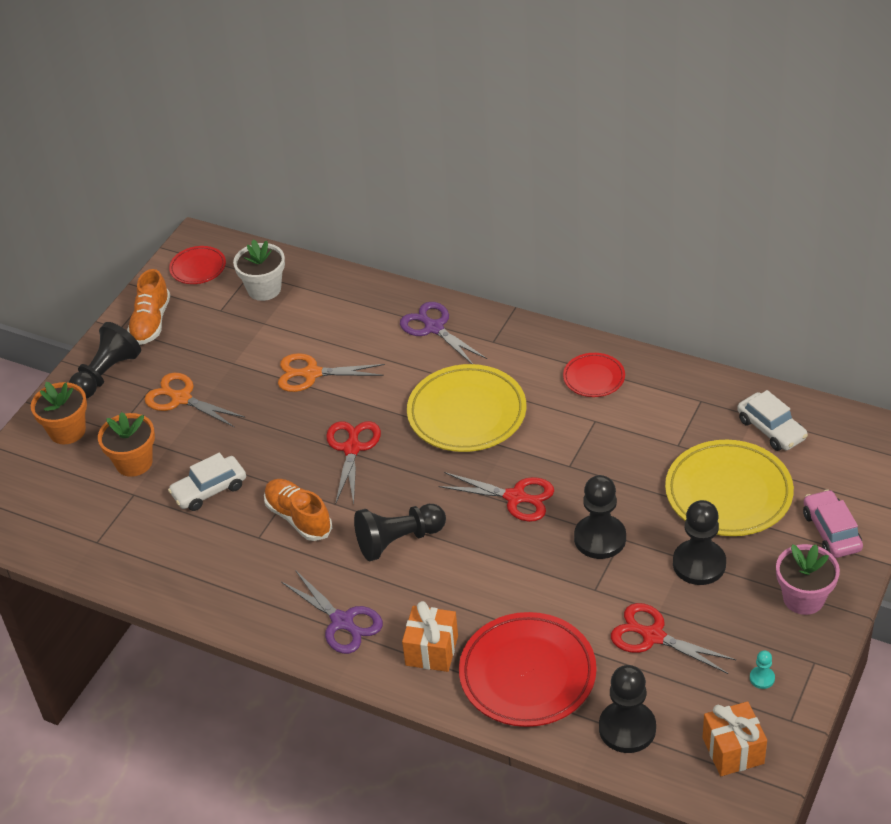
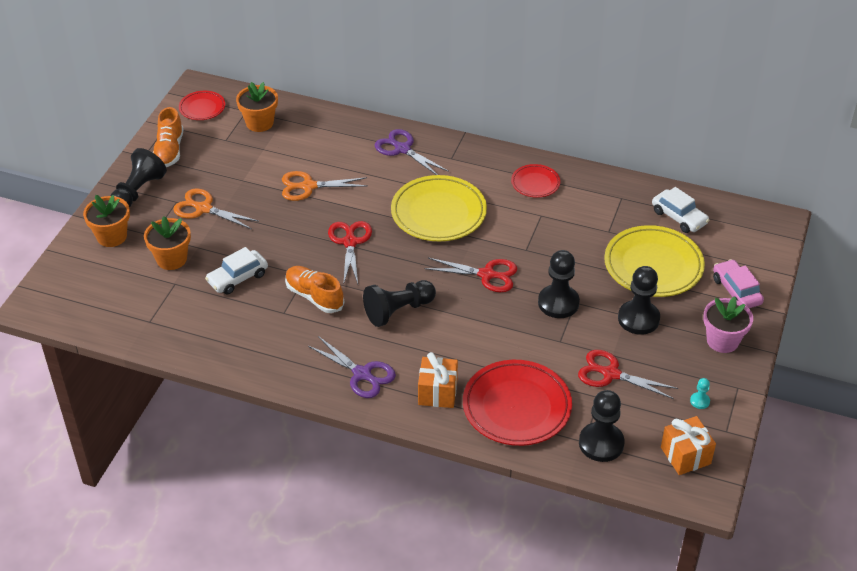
camera: 10 degrees left, 0 degrees up
(264, 289) = (259, 123): white flower pot -> orange flower pot

